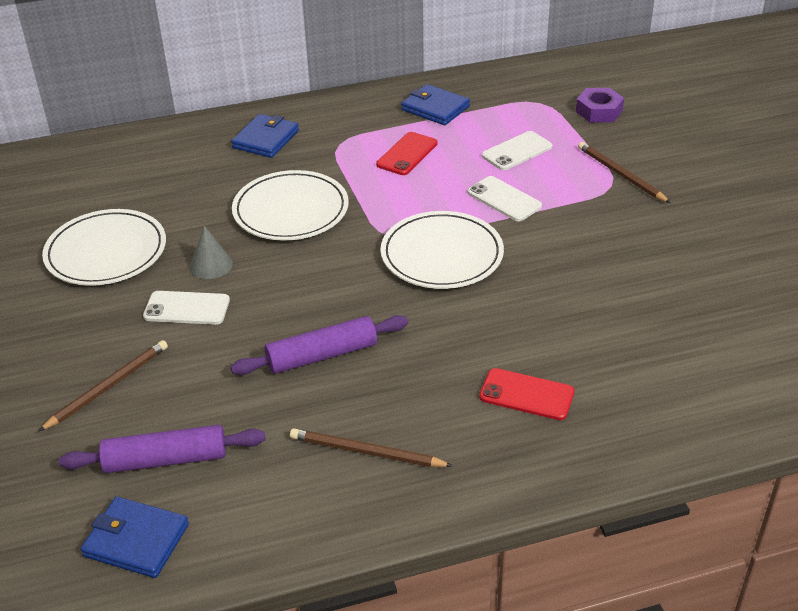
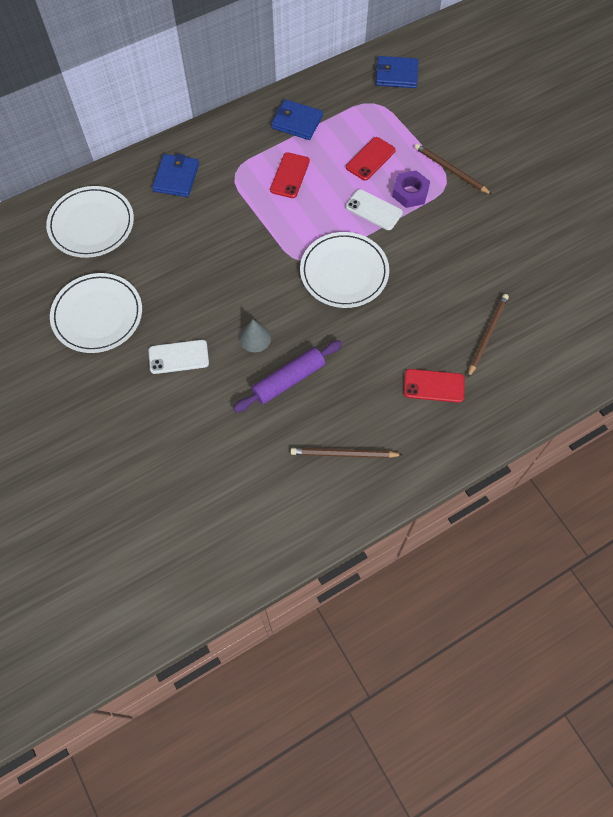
camera: 15 degrees left, 25 degrees up
(108, 387) = (150, 437): brown pencil -> brown pencil (487, 335)
(136, 540) = (219, 554): blue wallet -> blue wallet (396, 74)
(165, 460) = (214, 488): purple rolling pin -> none
(211, 265) = (181, 313): grey cone -> grey cone (255, 338)
(291, 210) = (221, 248): white plate -> white plate (91, 224)
(517, 151) = (370, 159): white phone -> red phone
(599, 111) = (420, 105): purple nut -> purple nut (410, 193)

